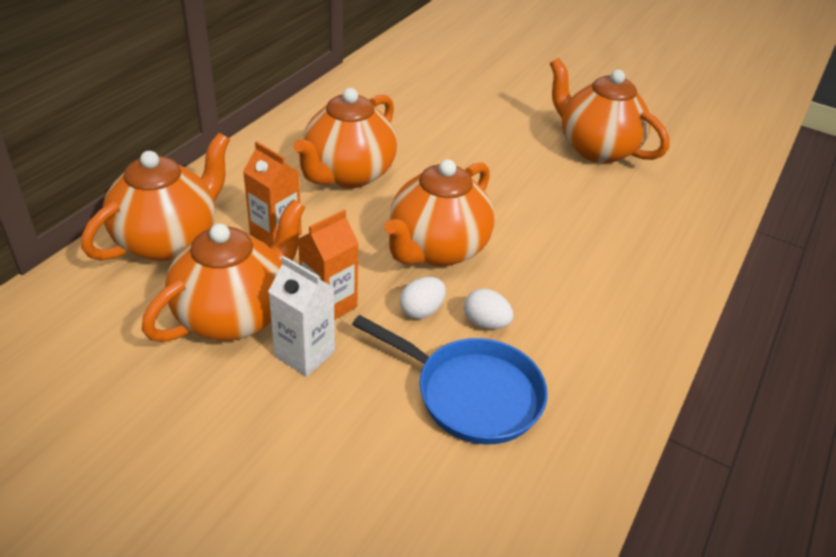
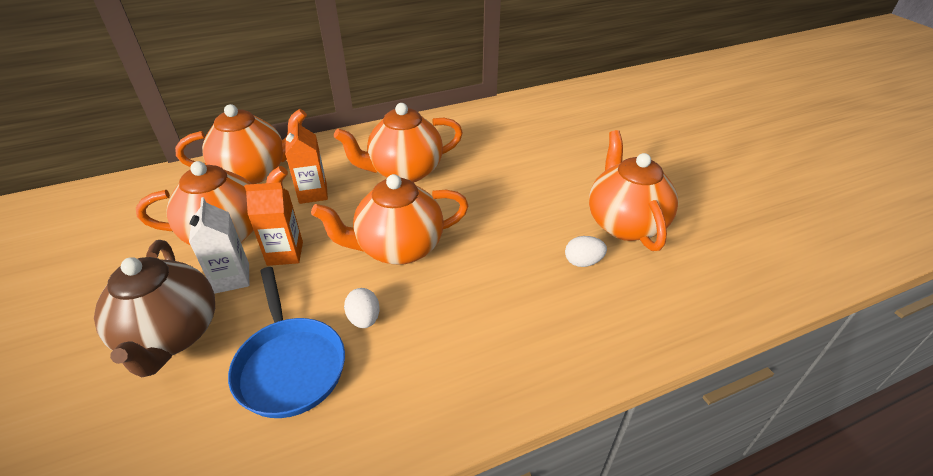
camera: 40 degrees right, 0 degrees up
(318, 435) = (172, 336): none -> brown teapot
(421, 311) = (334, 287): white egg -> white egg (583, 262)

